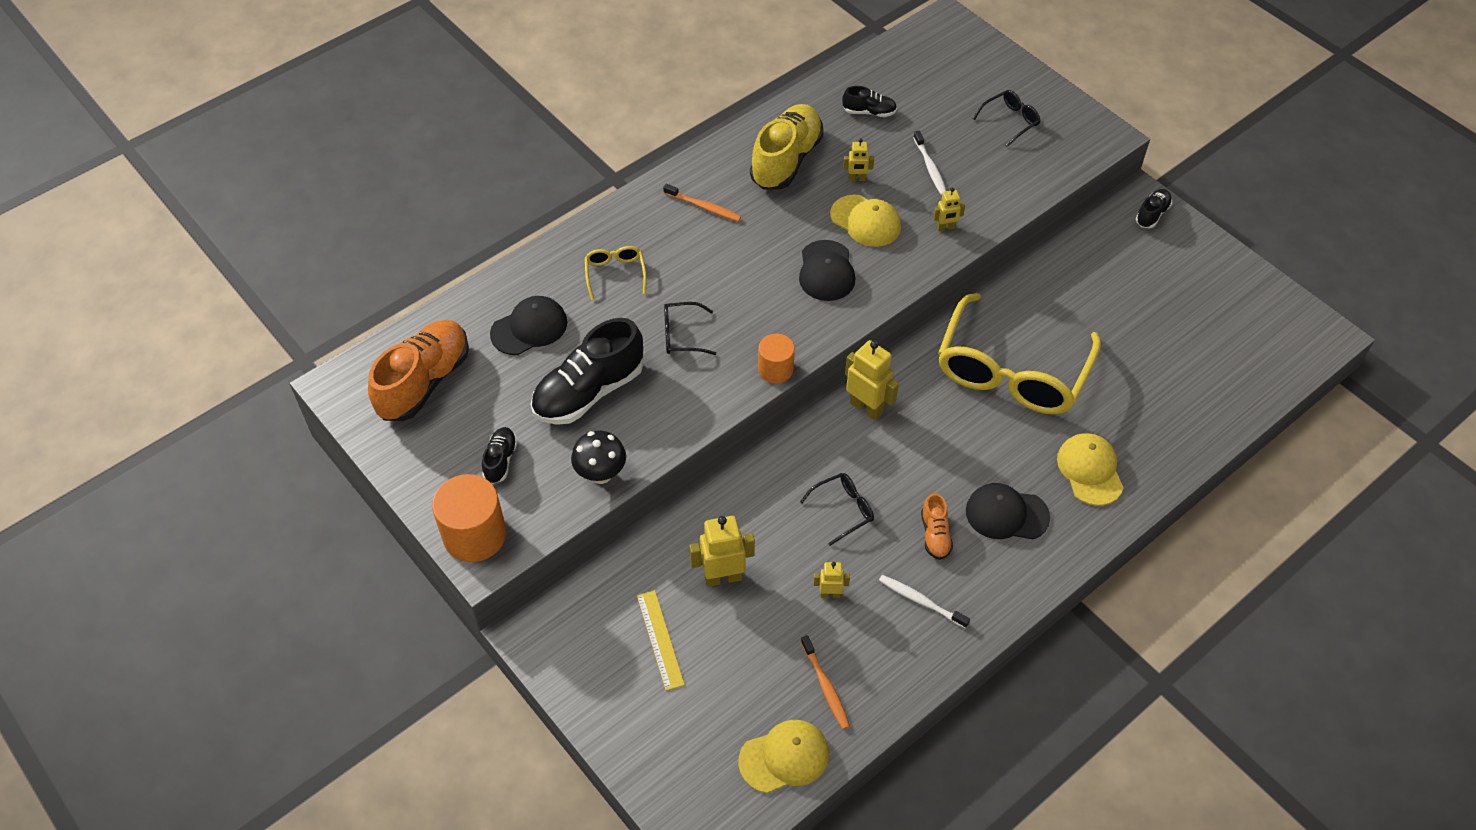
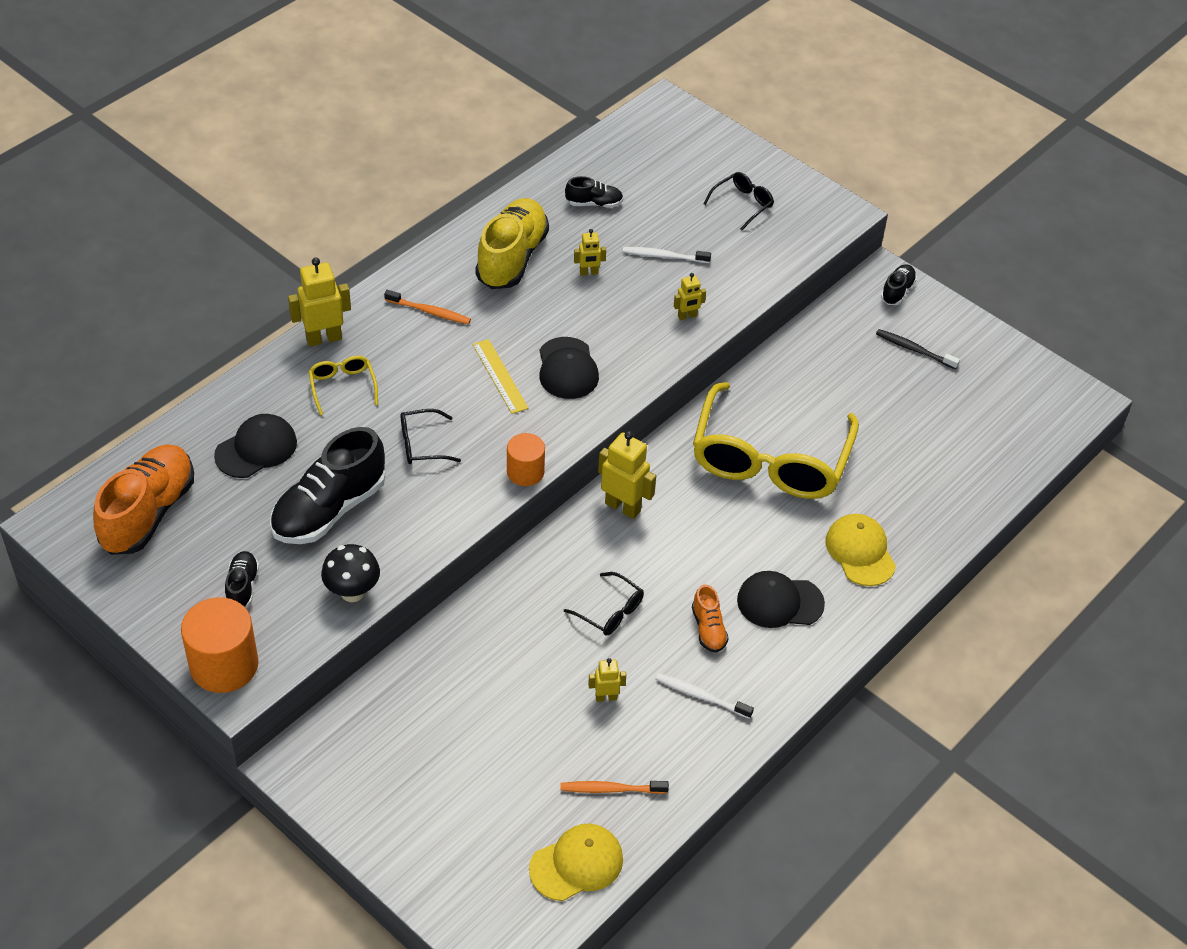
camera: 10 degrees left, 5 degrees down
(660, 639) = (432, 759): yellow ruler -> yellow ruler (500, 376)
(723, 577) = (491, 690): yellow robot -> yellow robot (323, 338)
(825, 686) = (611, 789): orange toothbrush -> orange toothbrush turned 120 degrees clockwise
(843, 510) = (610, 611): black glasses -> black glasses turned 75 degrees clockwise
(865, 221) = (603, 315): yellow cap -> none
(930, 167) = (664, 256): white toothbrush -> white toothbrush turned 120 degrees clockwise
(1163, 273) = (914, 350): none -> black toothbrush

